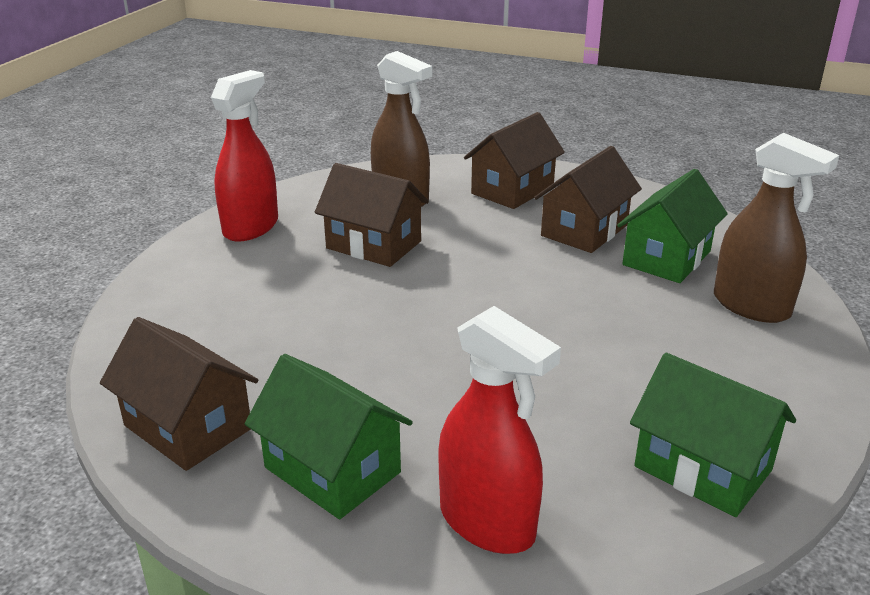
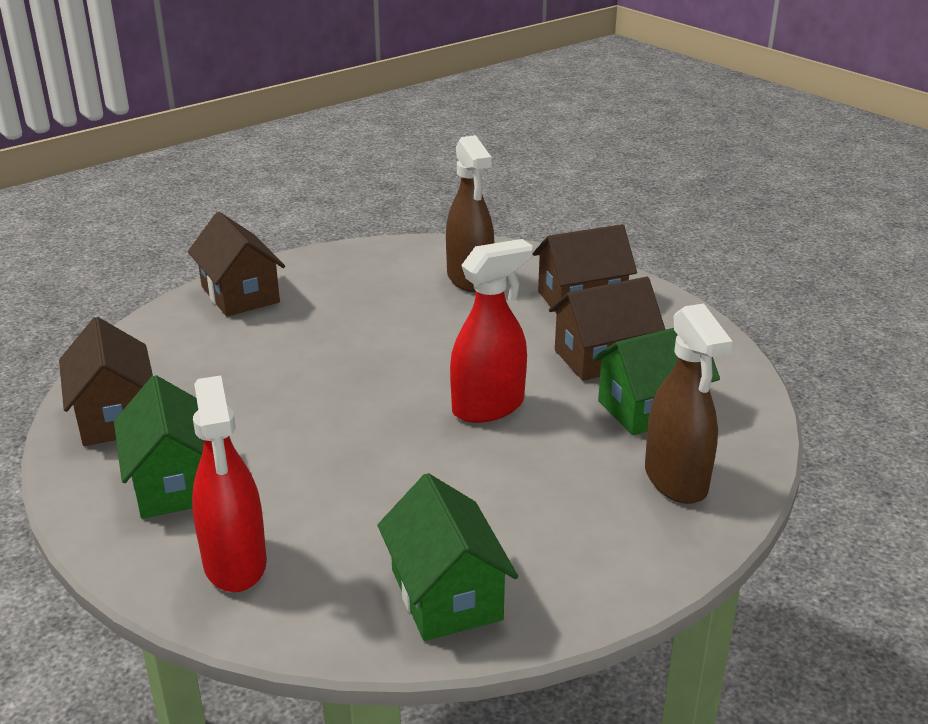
camera: 30 degrees right, 0 degrees up
(251, 227) = (318, 271): red spray bottle -> red spray bottle (488, 407)
(373, 245) = (398, 315): brown house -> brown house (240, 294)

